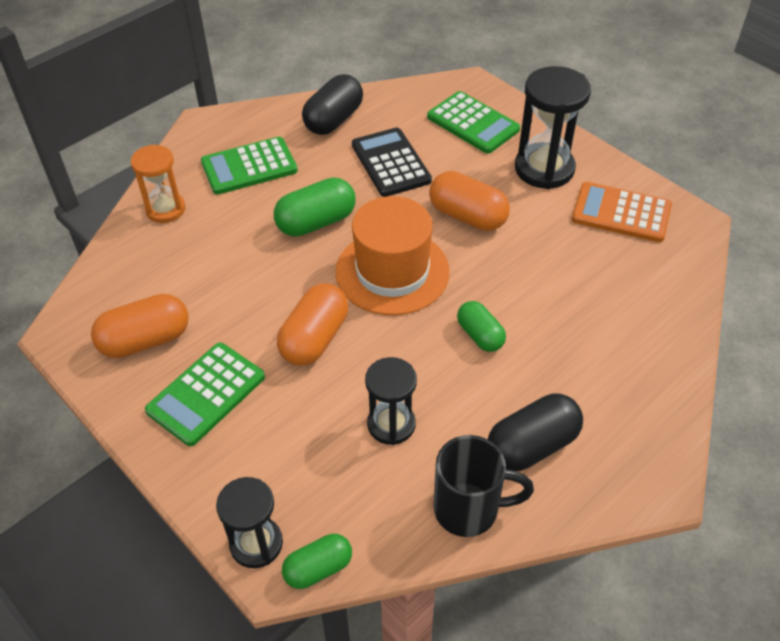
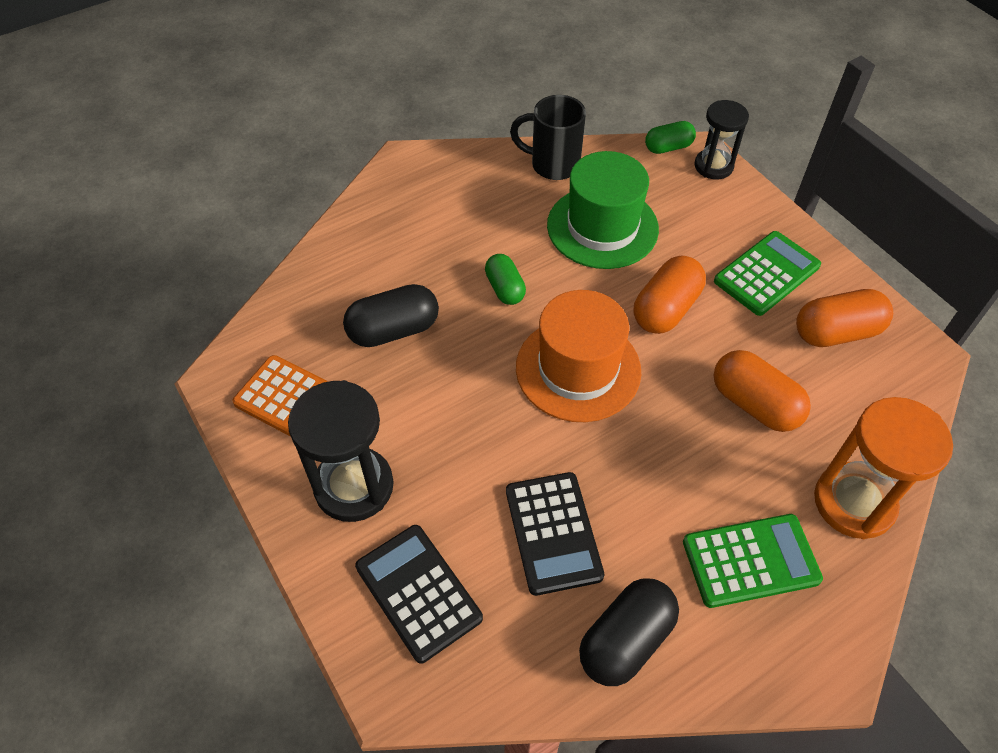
camera: 170 degrees left, 5 degrees up
(165, 209) = (854, 502): orange hourglass -> orange hourglass, size x1.56
(316, 222) = (659, 449): green capsule -> none
(391, 424) = (602, 227): black hourglass -> green hat
(467, 216) = (475, 428): orange capsule -> orange capsule (754, 404)
(473, 123) = (418, 592): green calculator -> black calculator
(532, 445) = (490, 196): black capsule -> black capsule (393, 330)

